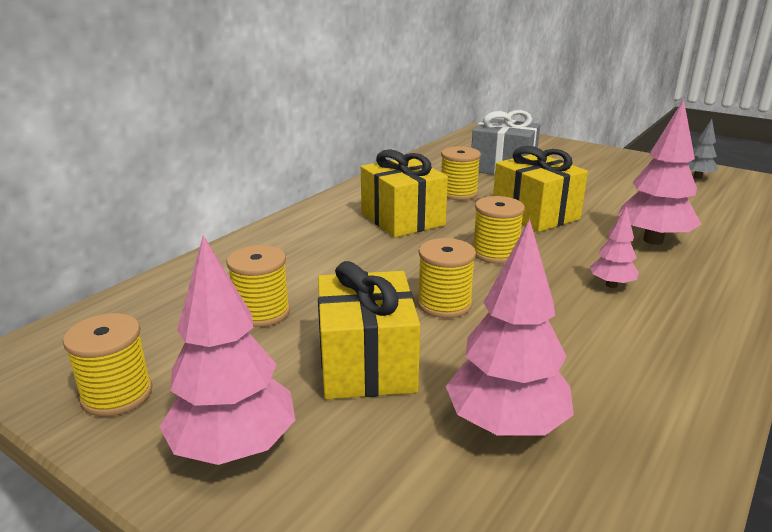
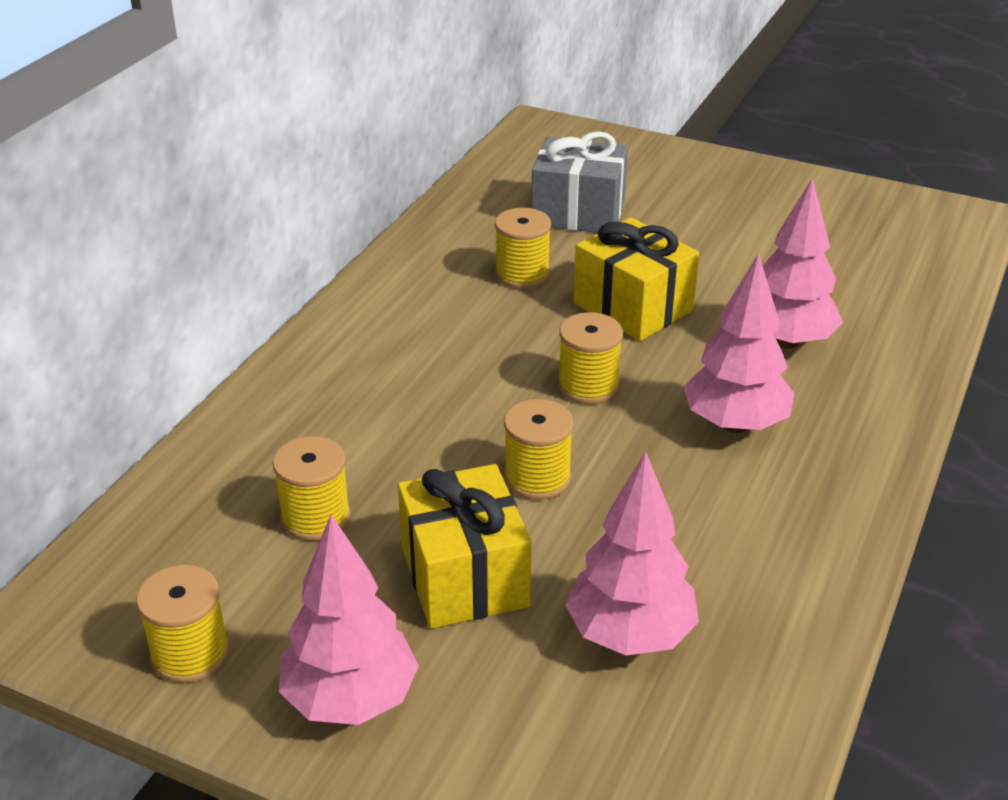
camera: 10 degrees left, 10 degrees up
(402, 219) = (454, 335): yellow gift -> none
(611, 285) = (735, 424): pink tree -> pink tree, size x1.88
(697, 177) = (849, 209): grey tree -> none

